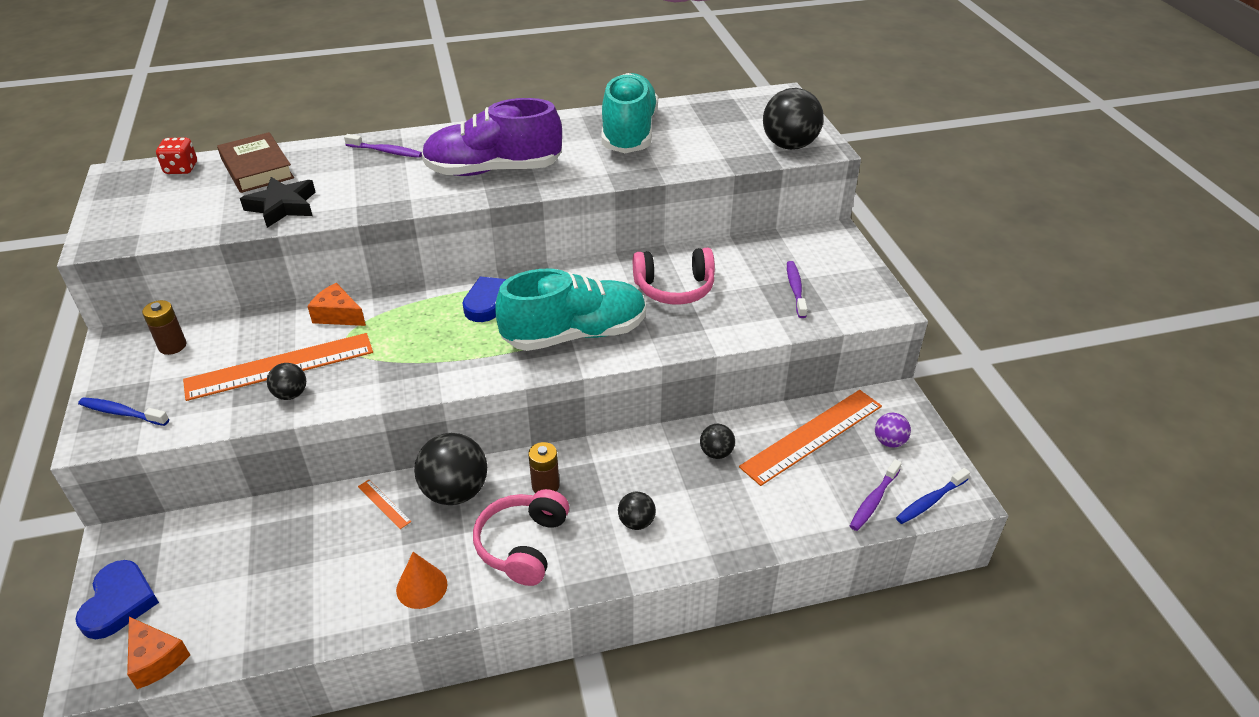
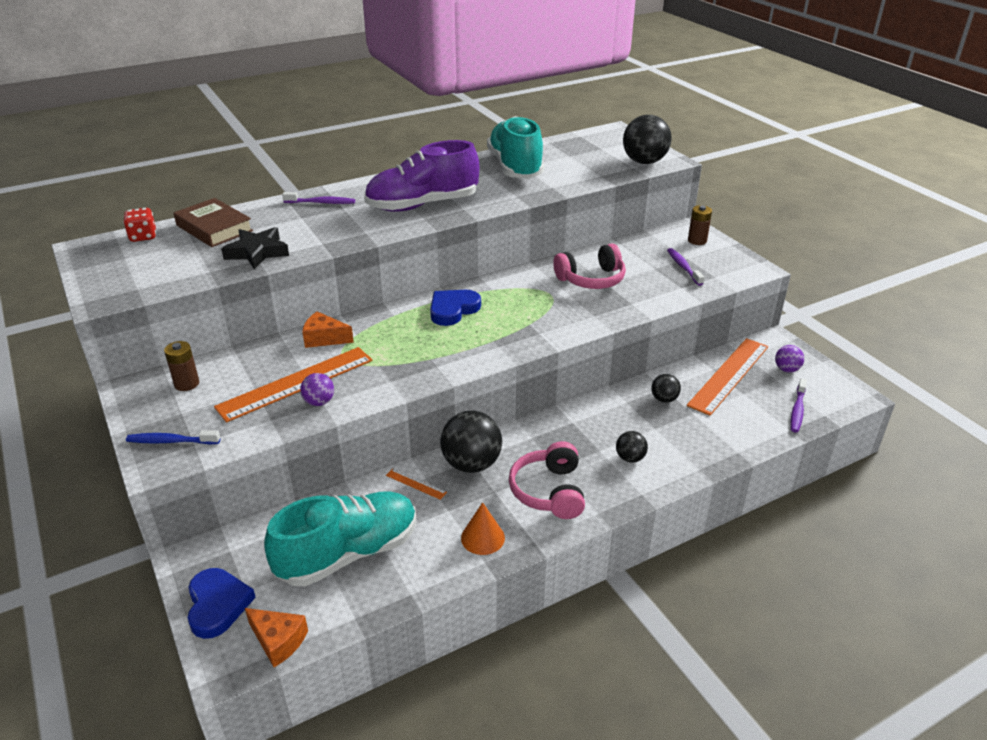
camera: 15 degrees left, 5 degrees down
(291, 394) = (319, 402): black ball -> purple ball
(545, 486) = (543, 446): brown battery -> brown battery (697, 240)
(575, 334) = (533, 322): turquoise shoe -> turquoise shoe (348, 553)
(930, 501) = (837, 403): blue toothbrush -> none

